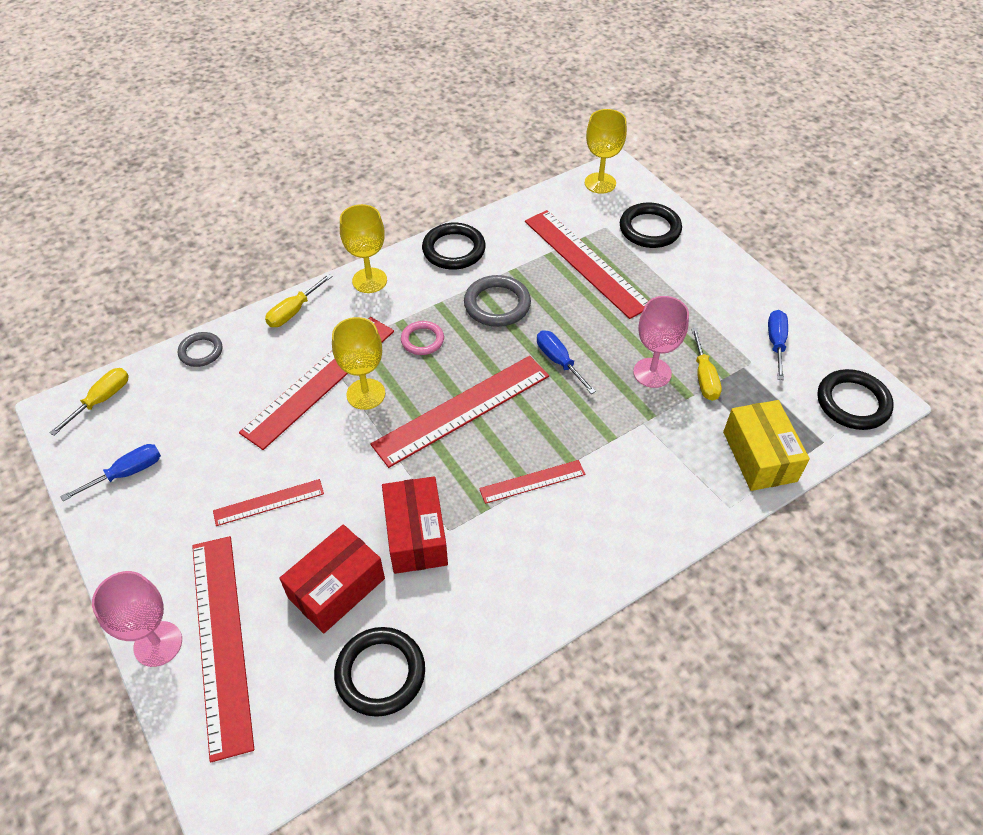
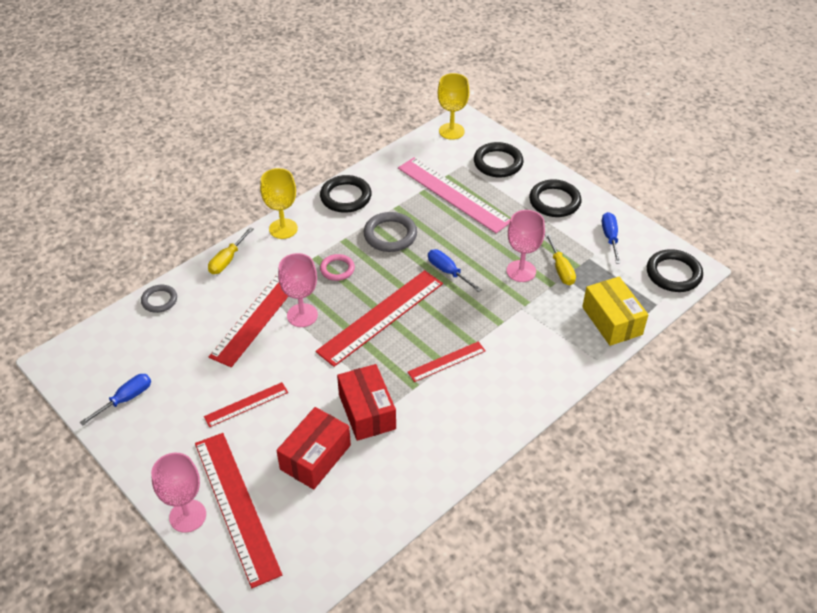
camera: 10 degrees left, 5 degrees down
(102, 400) = (88, 348): yellow screwdriver -> none
(366, 394) = (302, 315): yellow goblet -> pink goblet
(380, 673) = (363, 510): black ring -> black ring (554, 201)
(586, 262) = (453, 194): red ruler -> pink ruler

